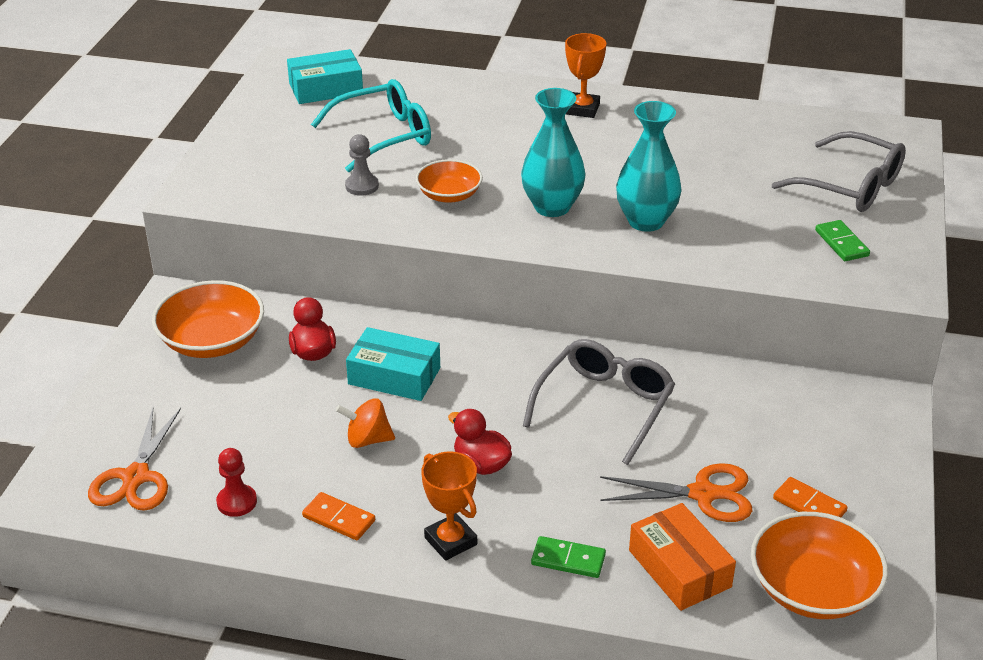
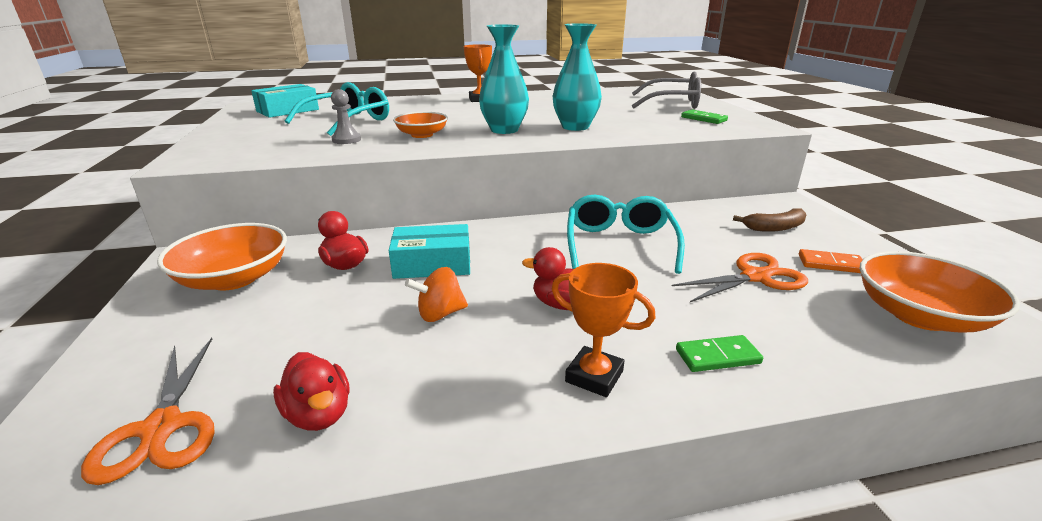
camera: 25 degrees left, 10 degrees down
(237, 502) = (319, 414): red pawn -> red duck
(338, 519) = (457, 393): orange domino -> none
(604, 406) = (620, 244): grey glasses -> turquoise glasses
(679, 568) = (811, 333): orange box -> none
(814, 436) = (775, 227): none -> brown banana

